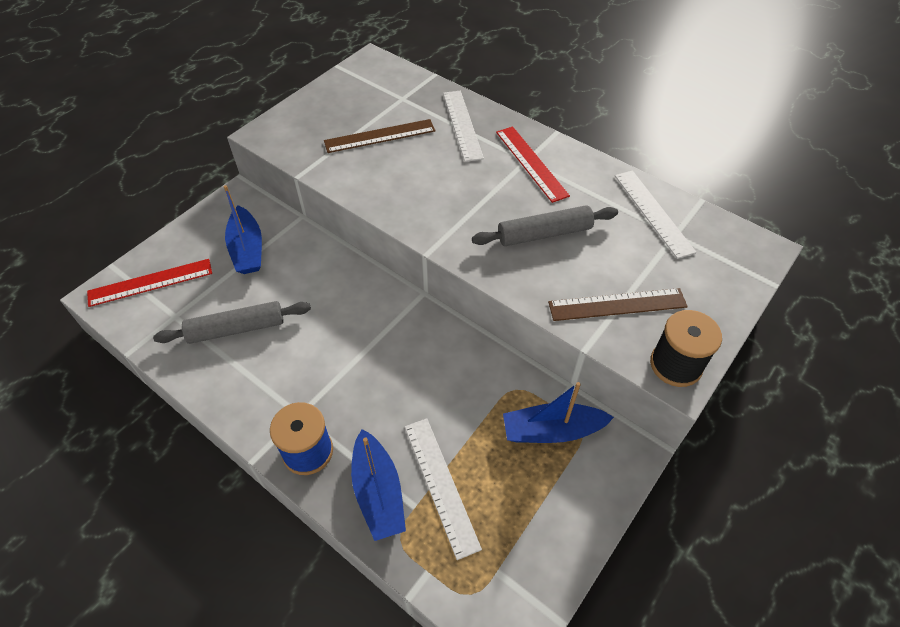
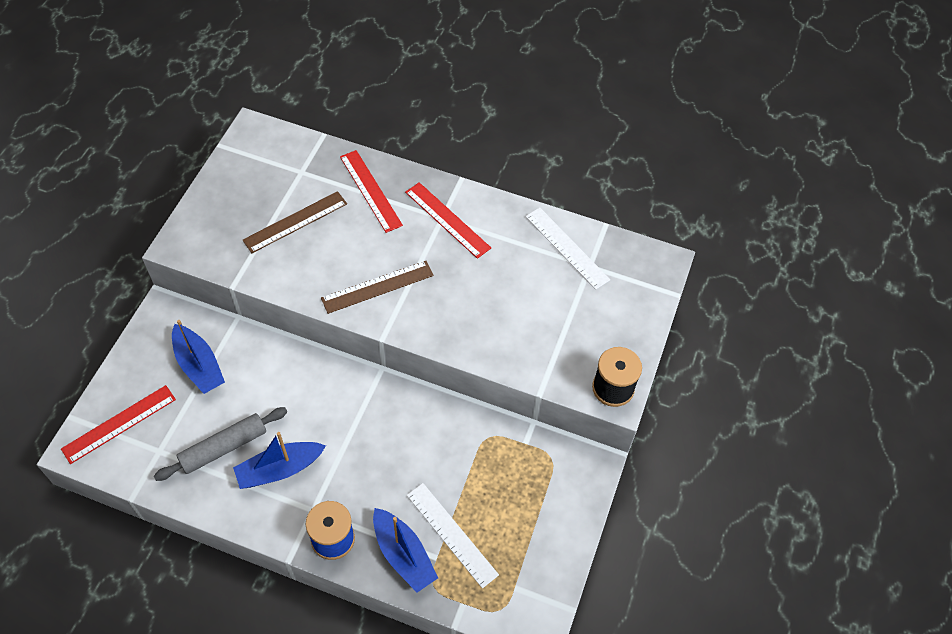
camera: 20 degrees left, 5 degrees up
(462, 125) = (370, 191): white ruler -> red ruler
(544, 233) = (479, 292): grey rolling pin -> none
(552, 431) = (527, 465): blue boat -> blue boat (279, 469)
(617, 304) = (556, 346): brown ruler -> brown ruler (377, 286)

